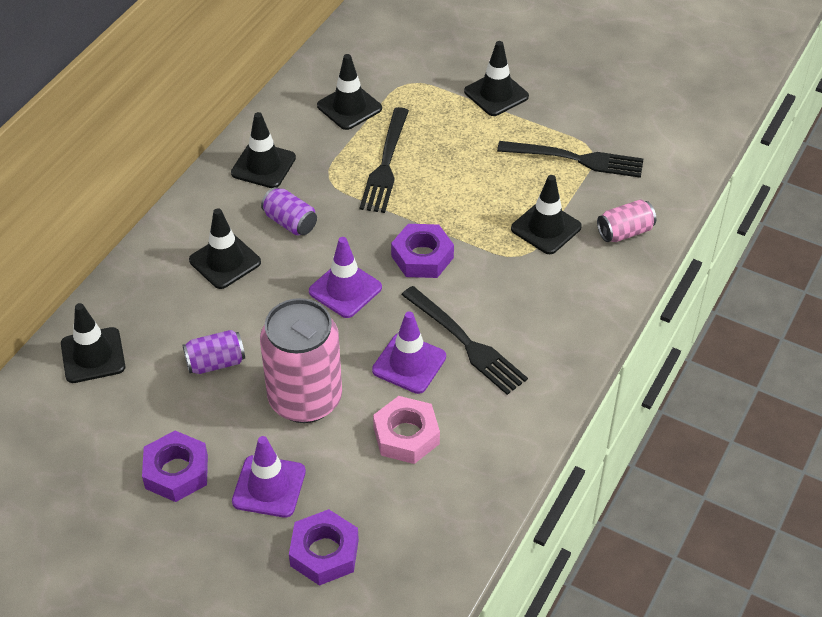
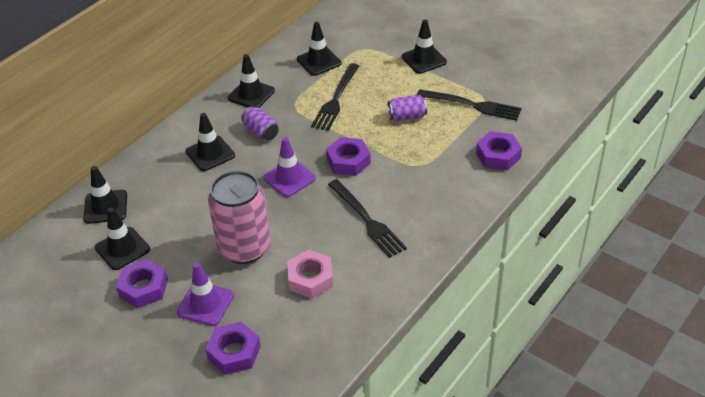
camera: 10 degrees right, 5 degrees down
(215, 363) = (188, 218): purple can -> purple can (407, 116)
(409, 363) = (323, 231): purple traffic cone -> none
(546, 228) = (441, 149): black traffic cone -> black traffic cone (122, 248)
(624, 232) = (498, 155): pink can -> purple nut

